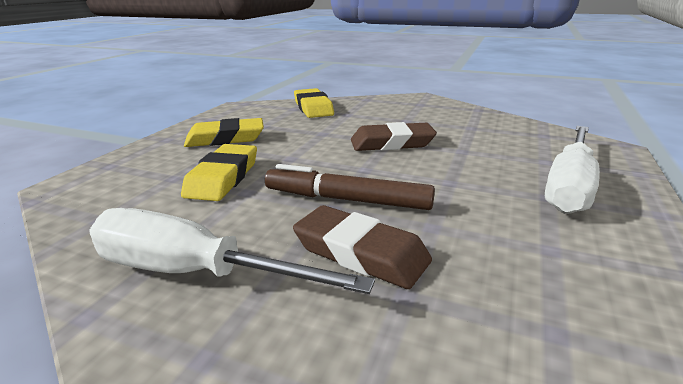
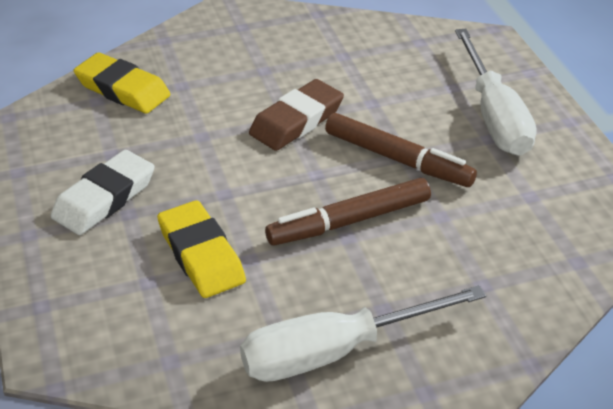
camera: 40 degrees left, 15 degrees up
(225, 139) = (104, 198): yellow eraser -> white eraser
(361, 253) = (422, 268): brown eraser -> none
(440, 182) = (398, 159): none -> brown marker

